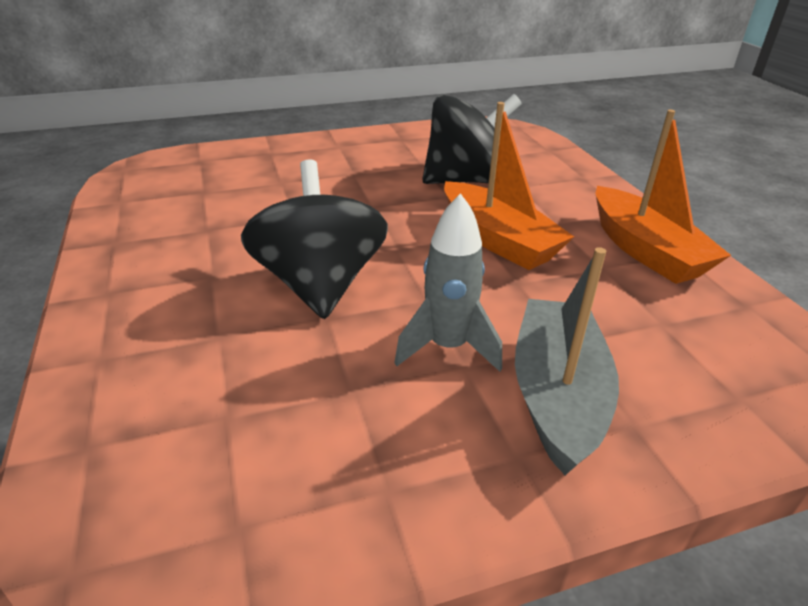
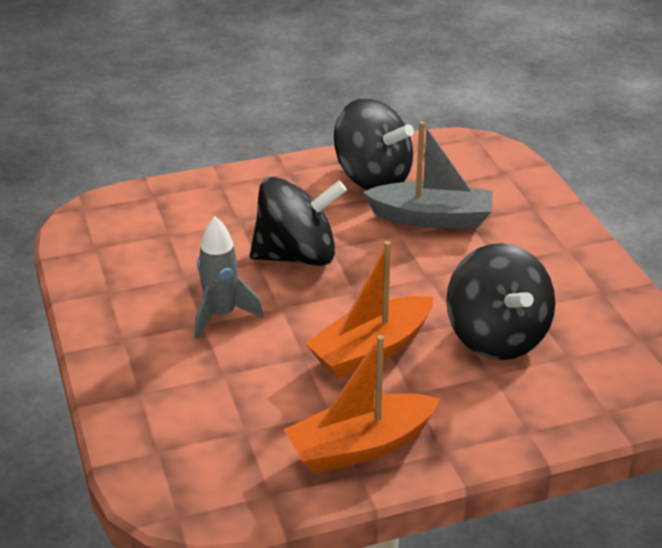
camera: 90 degrees right, 0 degrees up
(168, 229) = (372, 178): none -> black spinning top
(557, 395) = (169, 361): grey boat -> grey boat (431, 218)

